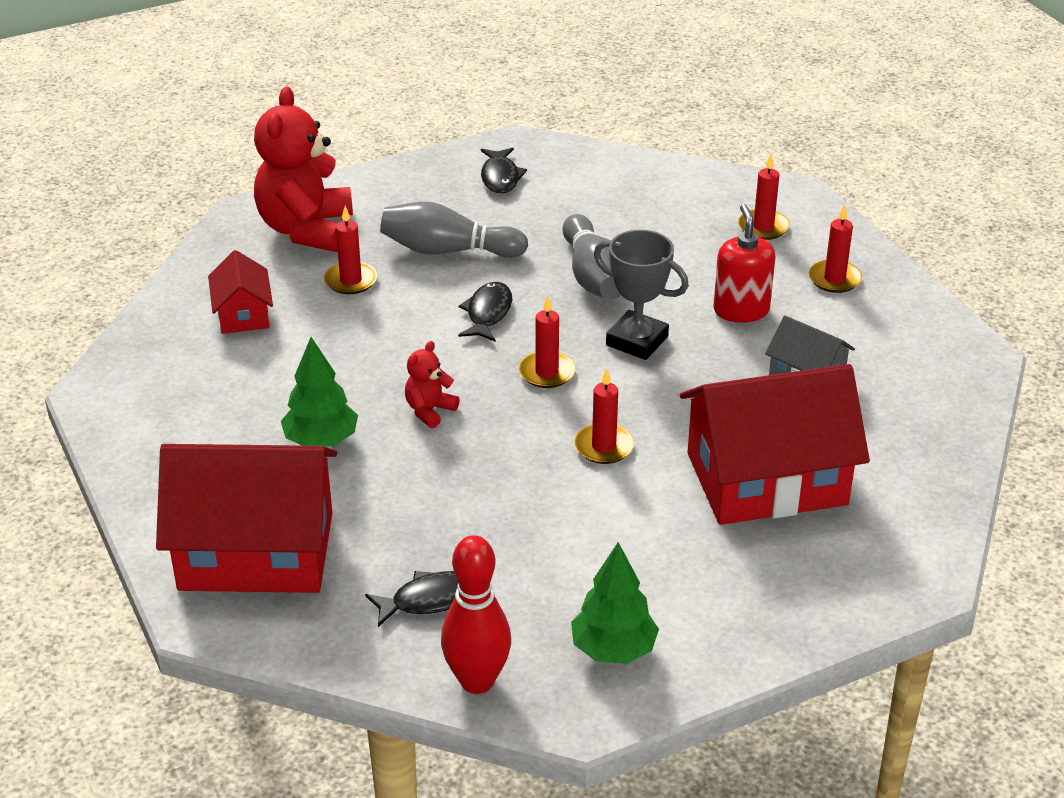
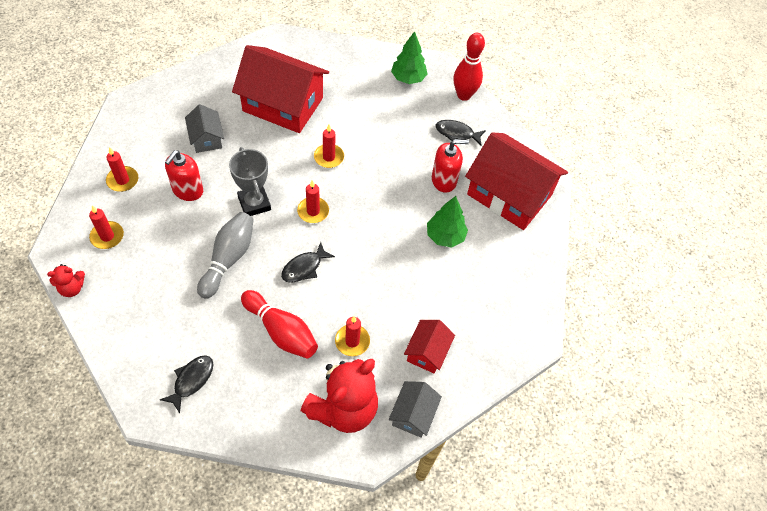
camera: 150 degrees left, 20 degrees up
(216, 259) = (413, 414): none -> grey house
(387, 513) = (444, 180): none -> red soap dispenser
(429, 410) = (384, 223): red teddy bear -> red teddy bear (72, 288)
(448, 250) = (281, 331): grey bowling pin -> red bowling pin

